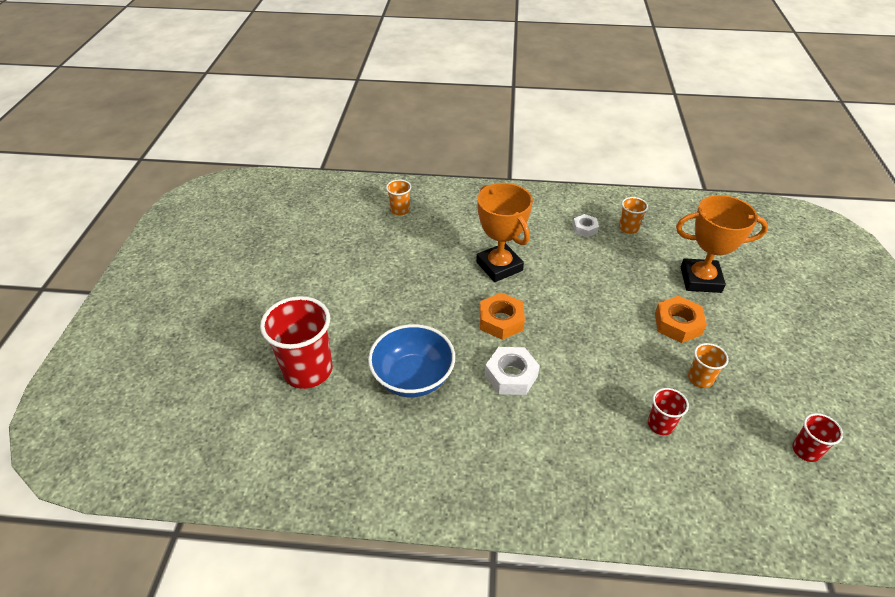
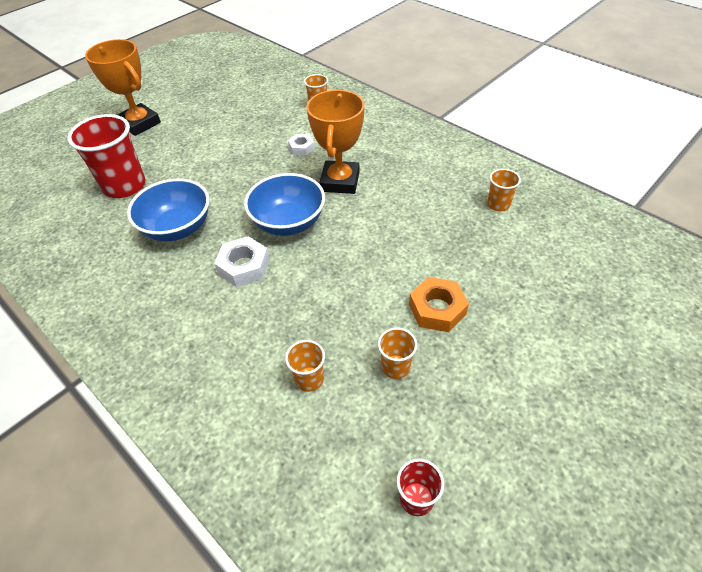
camera: 40 degrees right, 5 degrees up
(501, 320) = (288, 222): orange nut -> blue bowl
(585, 228) = (454, 186): white nut -> white nut (301, 148)
(660, 424) = (309, 379): red cup -> orange cup
(700, 279) = (514, 284): orange trophy -> orange trophy (140, 123)

